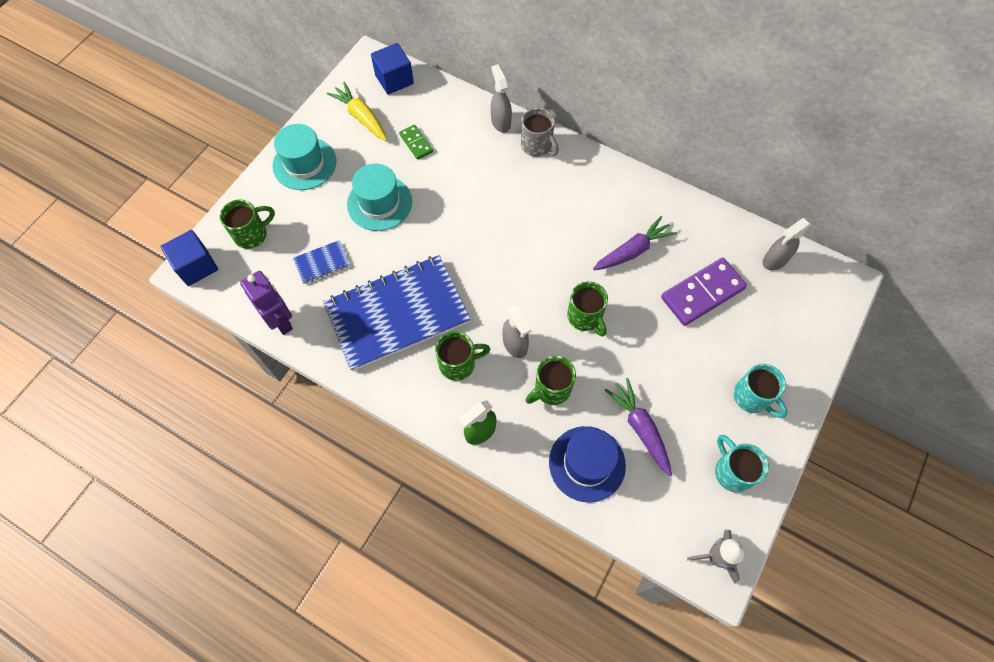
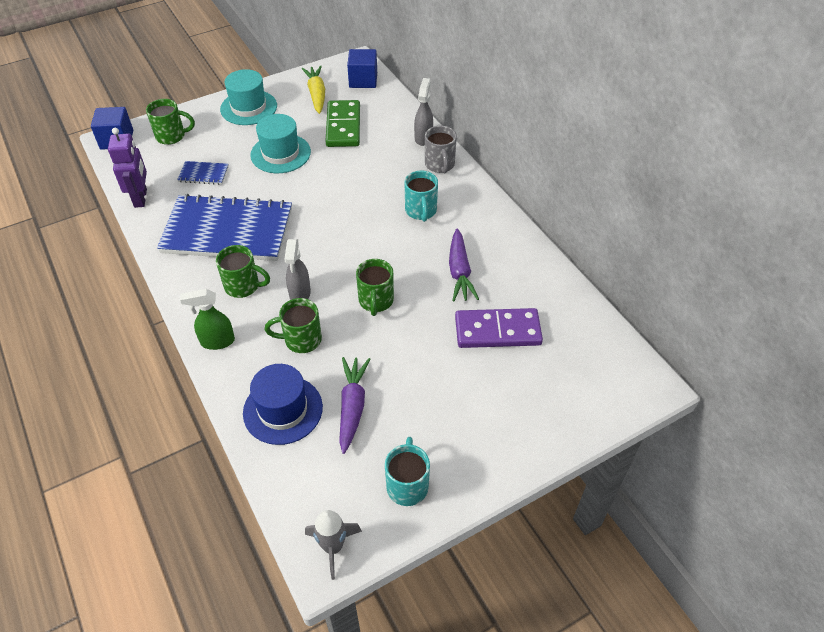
camera: 30 degrees right, 15 degrees down
(416, 143) = (343, 126): green domino -> green domino, size x1.90
(632, 251) = (459, 271): purple carrot -> purple carrot turned 90 degrees clockwise
(752, 397) = (477, 435): turquoise mug -> turquoise mug (421, 211)
(774, 260) = (590, 337): grey spray bottle -> none

